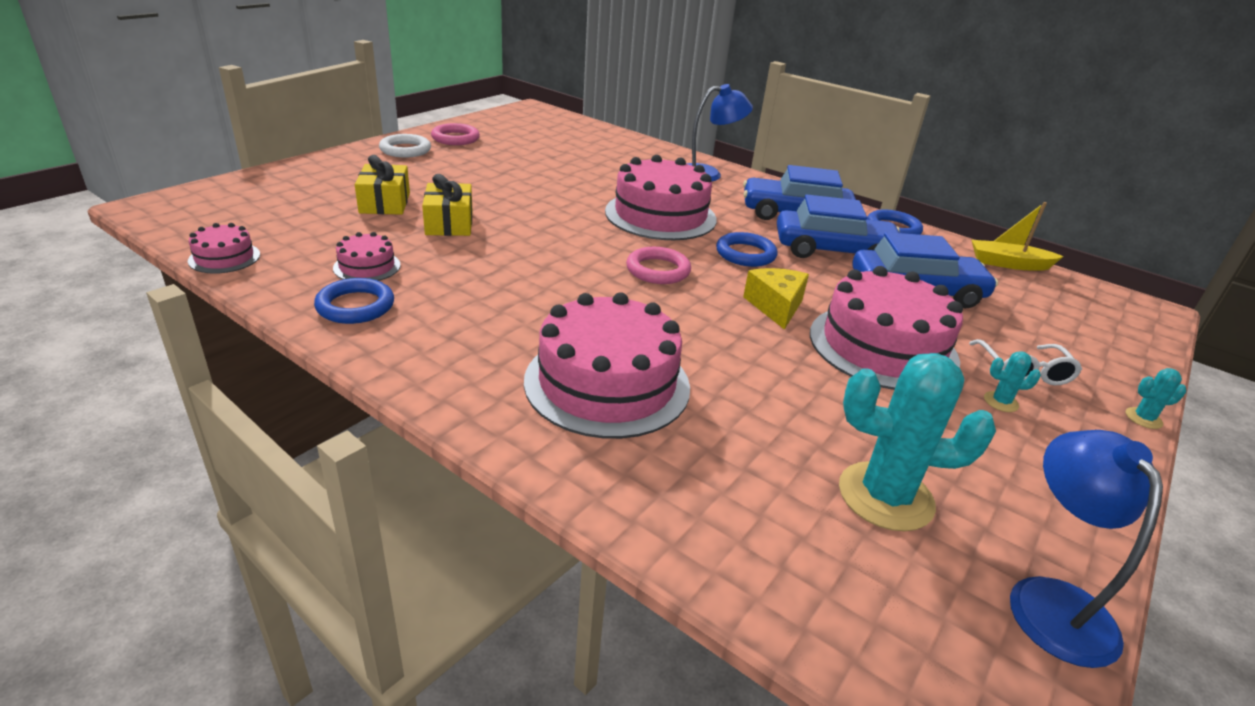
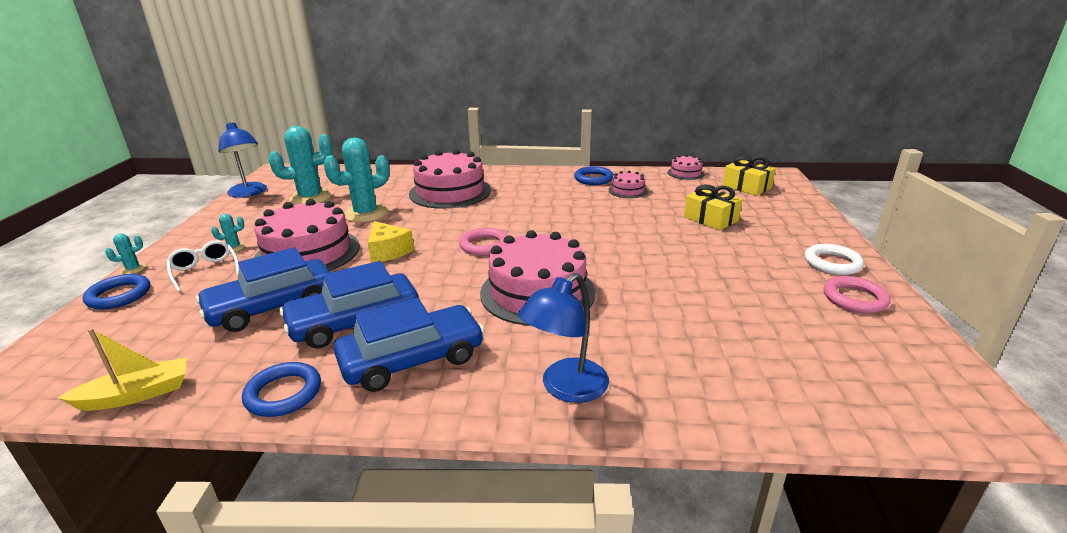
camera: 150 degrees right, 5 degrees down
(449, 223) = (649, 223): yellow gift -> yellow gift (747, 187)
(745, 254) = (434, 283): blue ring -> blue ring (119, 295)
(782, 392) = (366, 213): none -> turquoise cactus

